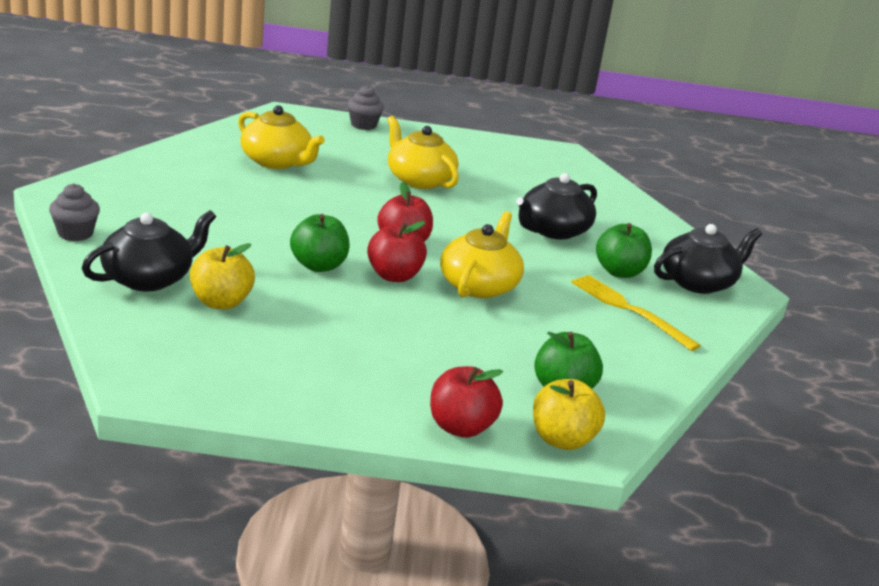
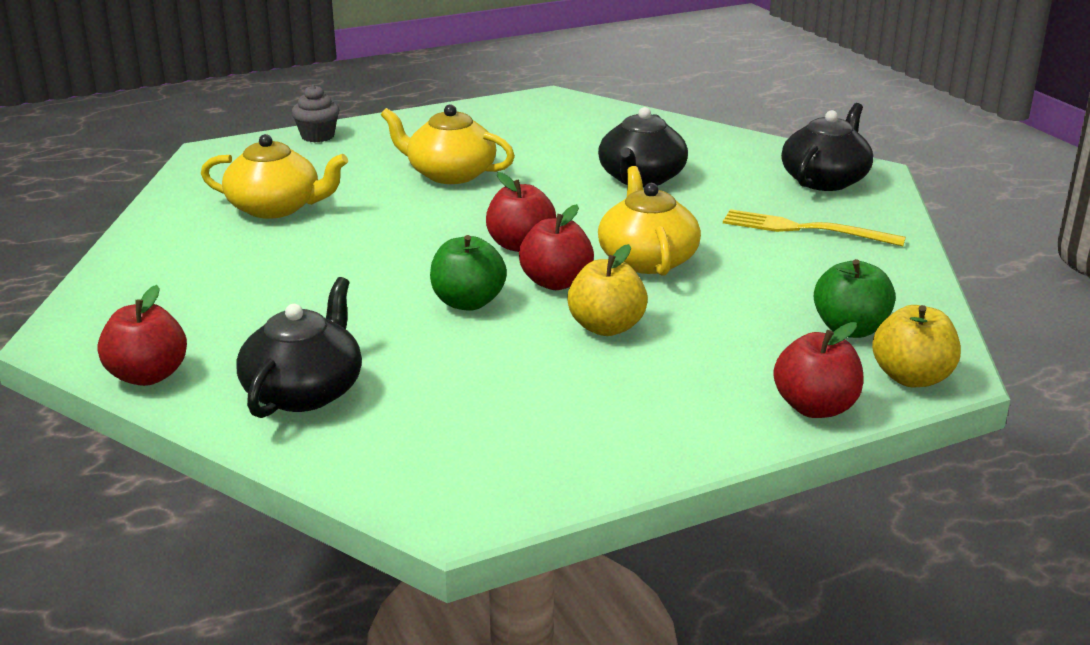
camera: 25 degrees left, 0 degrees up
(75, 233) = (148, 376): grey cupcake -> red apple
(221, 302) = (419, 384): yellow apple -> yellow apple (606, 327)
(619, 272) = (750, 196): green apple -> none

